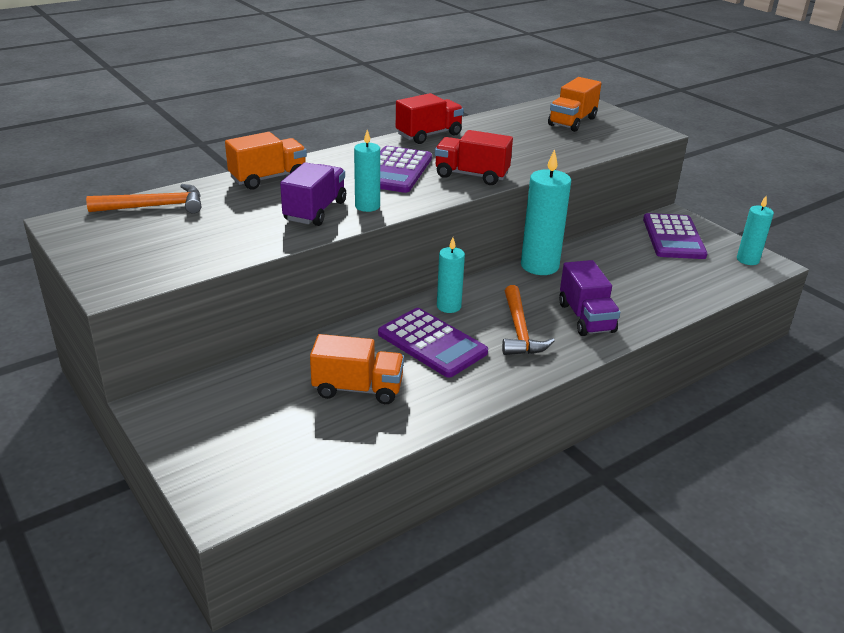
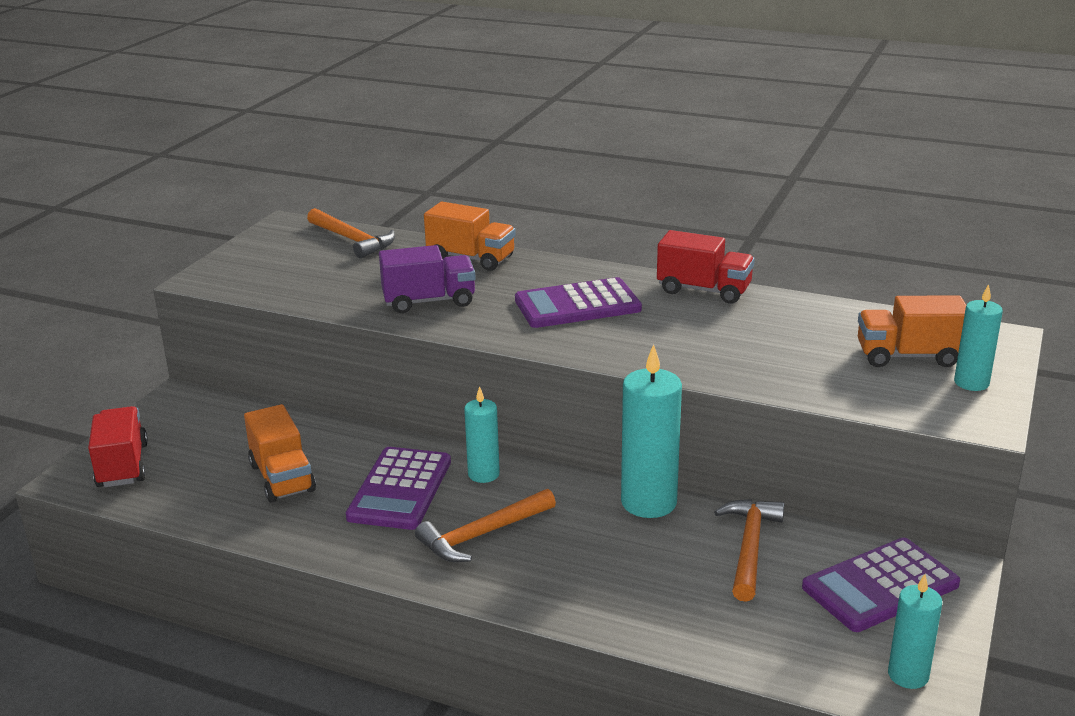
camera: 60 degrees right, 5 degrees down
(367, 206) = (472, 320): turquoise candle -> turquoise candle (971, 383)
(471, 175) = (628, 345): red truck -> red truck (122, 465)
(586, 318) = (562, 572): purple truck -> none
(611, 255) = (750, 547): none -> orange hammer

